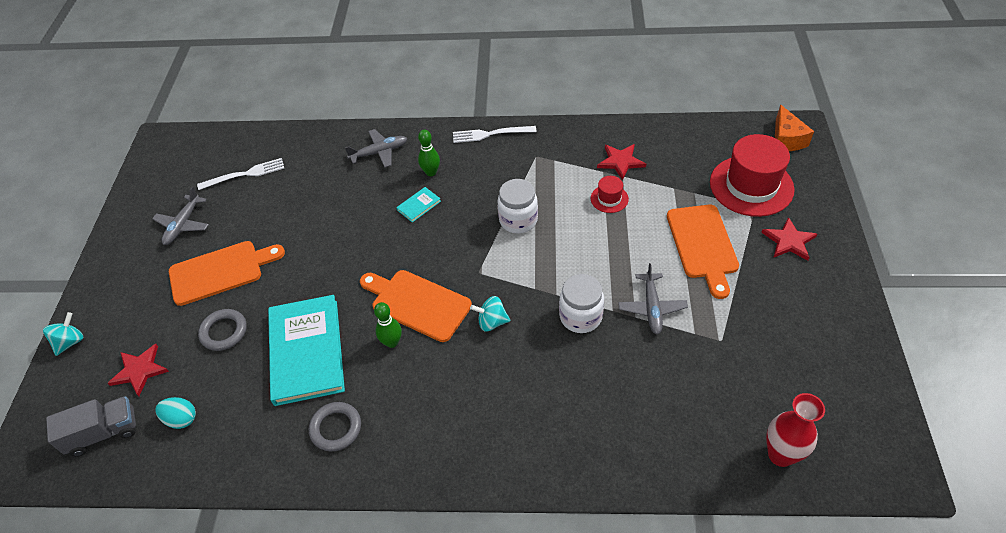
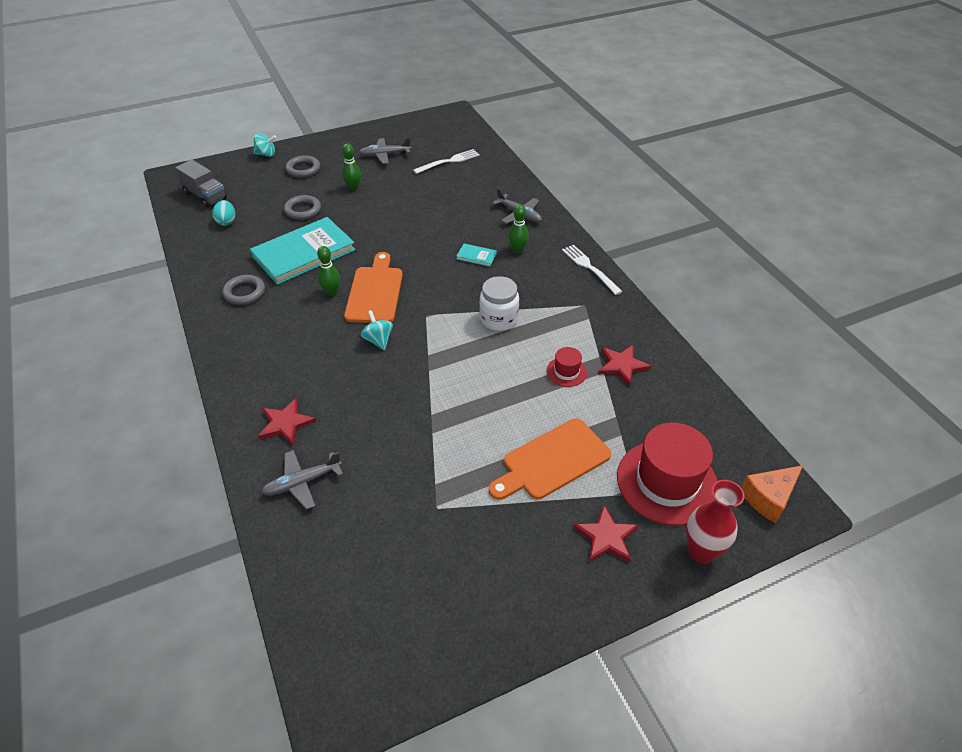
camera: 60 degrees right, 5 degrees down
(140, 310) = (303, 169): none -> grey ring
(140, 370) = (256, 189): red star -> red star (286, 423)
(221, 271) = (353, 187): orange cutting board -> green bowling pin
(246, 174) = (449, 161): white fork -> white fork turned 75 degrees counterclockwise
(580, 316) = (412, 394): white jar -> none
(651, 307) = (449, 442): grey plane -> grey plane (302, 482)
(780, 455) = (321, 592): red vase -> red vase (701, 552)

